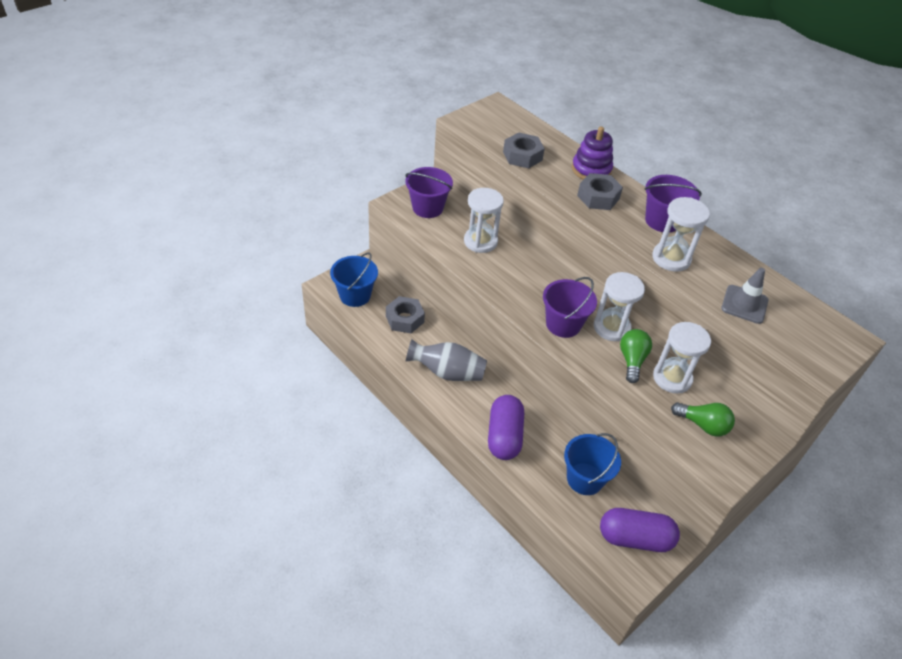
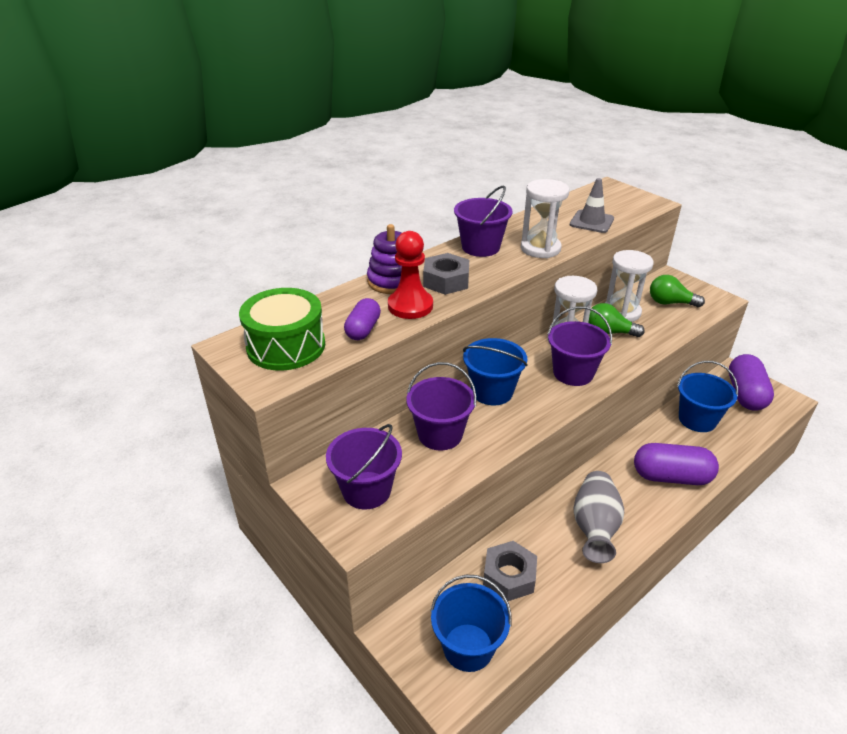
camera: 85 degrees left, 10 degrees down
(480, 241) = (440, 434): white hourglass -> purple bucket
(499, 125) = (286, 346): none -> green drum
(522, 156) = (363, 329): grey nut -> purple capsule
(531, 272) = (492, 391): none -> blue bucket
(557, 177) = (410, 306): none -> red pawn
(703, 425) = (670, 303): green light bulb -> green light bulb turned 105 degrees counterclockwise

